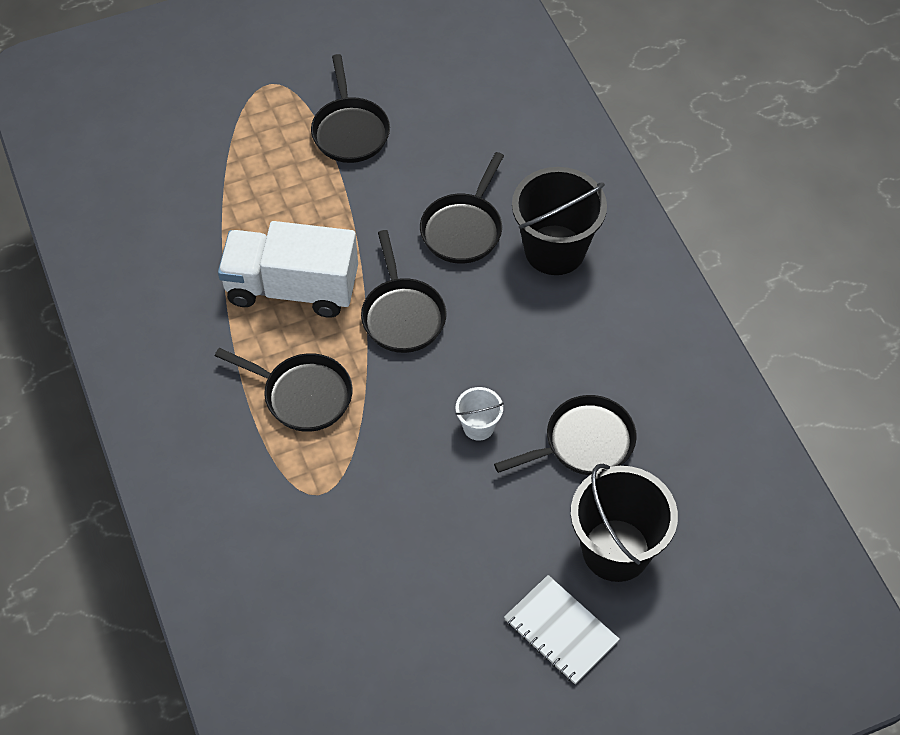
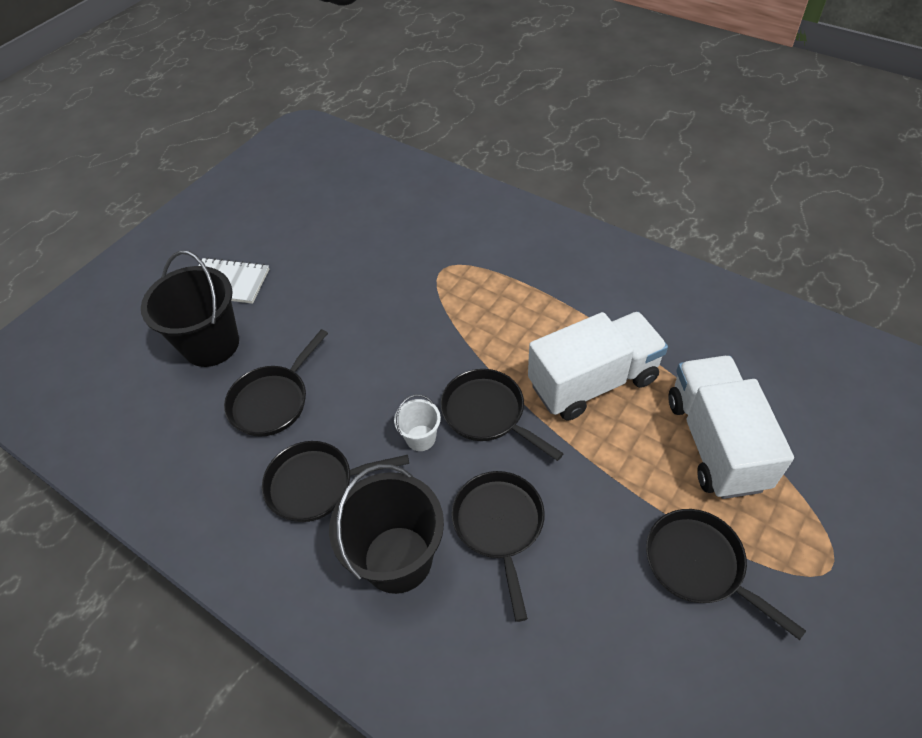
camera: 150 degrees right, 5 degrees down
(251, 189) = (715, 442): none -> white truck
(302, 395) = (509, 315): black pan -> black pan (316, 484)
(478, 426) = (363, 367): white bucket -> white bucket (420, 438)

